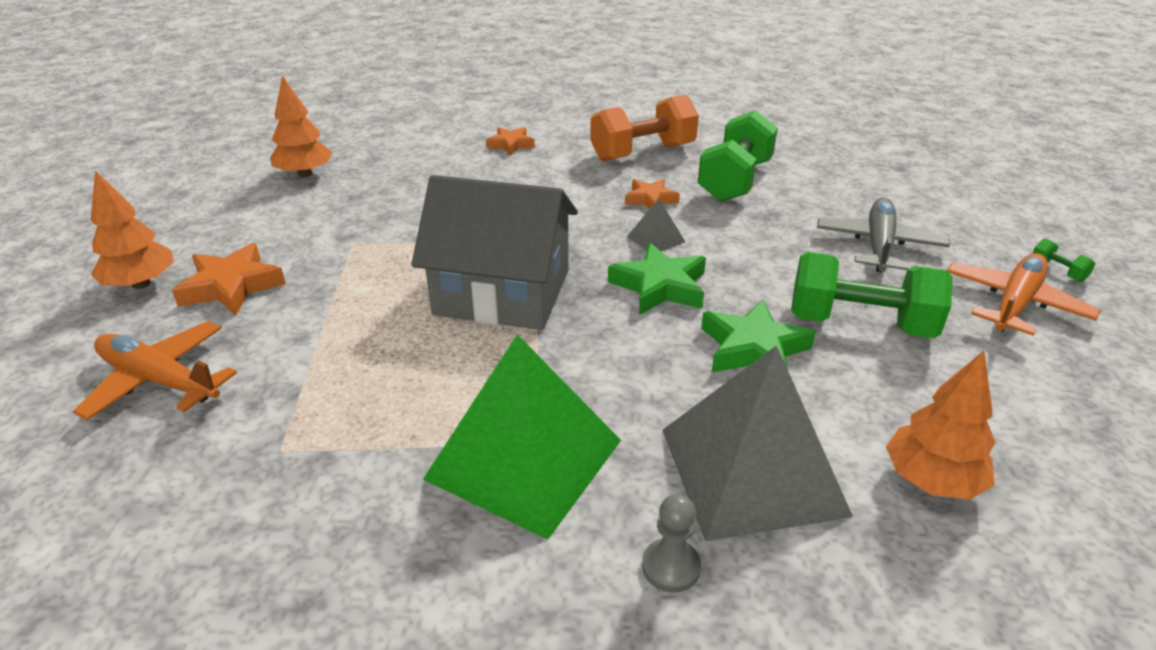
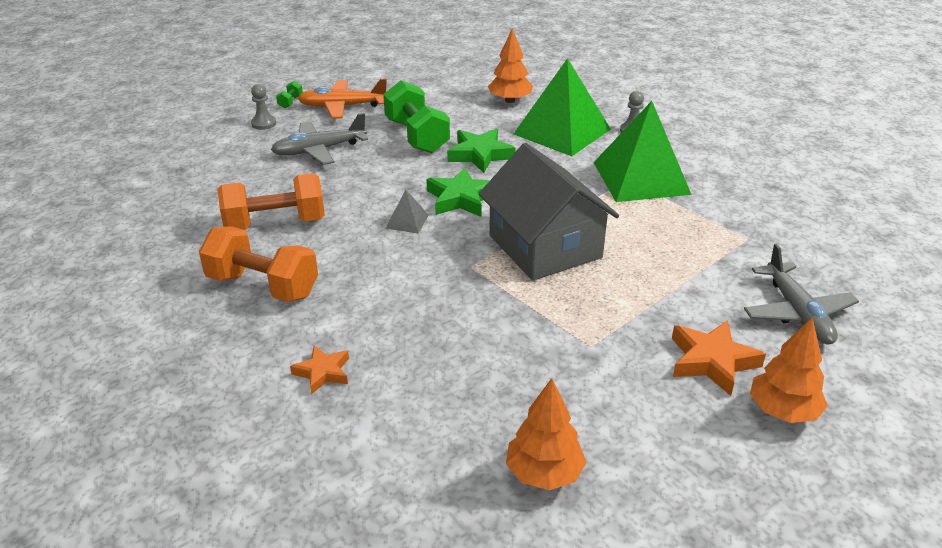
camera: 130 degrees left, 0 degrees up
(159, 380) = (797, 313): orange plane -> grey plane
(650, 199) = (350, 246): orange star -> none
(735, 181) = (275, 224): green dumbbell -> orange dumbbell
(752, 471) = (562, 131): grey pyramid -> green pyramid
(990, 235) = (264, 123): none -> grey pawn

